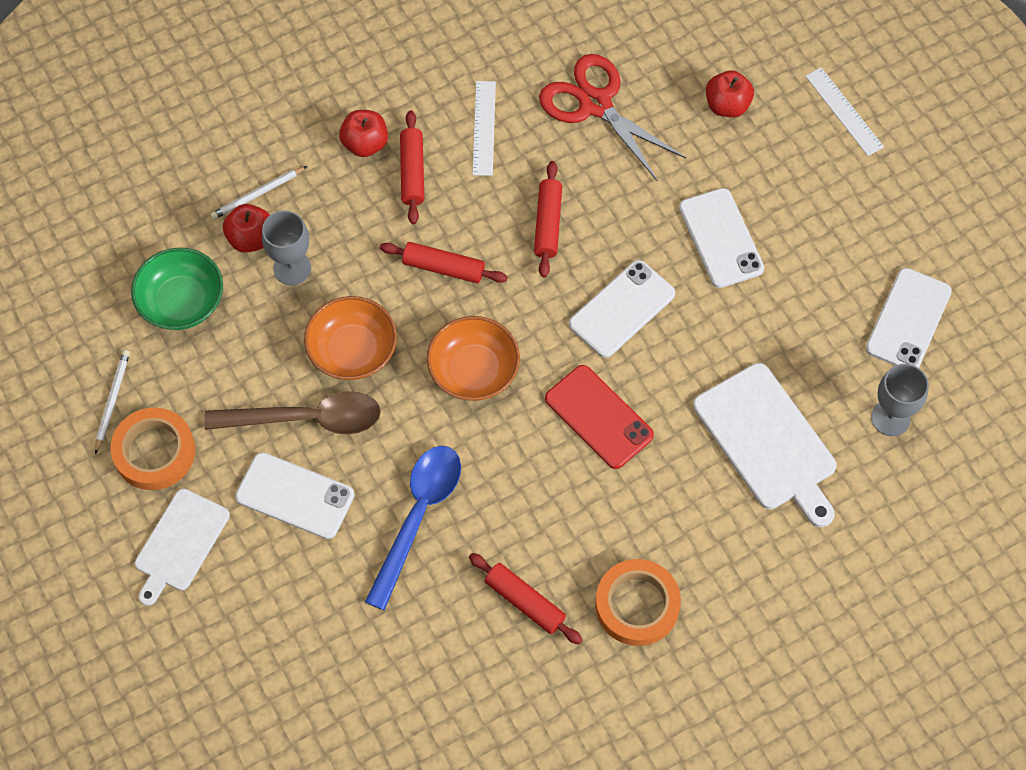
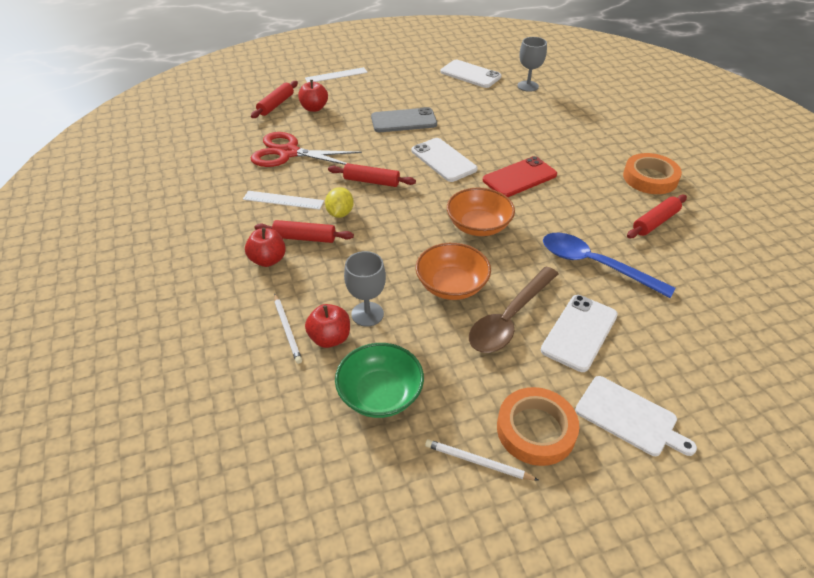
camera: 80 degrees left, 20 degrees down
(306, 419) = (509, 318): brown spoon -> brown spoon turned 150 degrees counterclockwise
(443, 268) = (391, 231): red rolling pin -> red rolling pin (276, 105)
(468, 200) = (340, 213): none -> yellow lemon
(595, 104) = (288, 153): red scissors -> red scissors turned 45 degrees clockwise
(720, 238) = (404, 121): white phone -> grey phone
(767, 442) = (540, 122): white cutting board -> none

